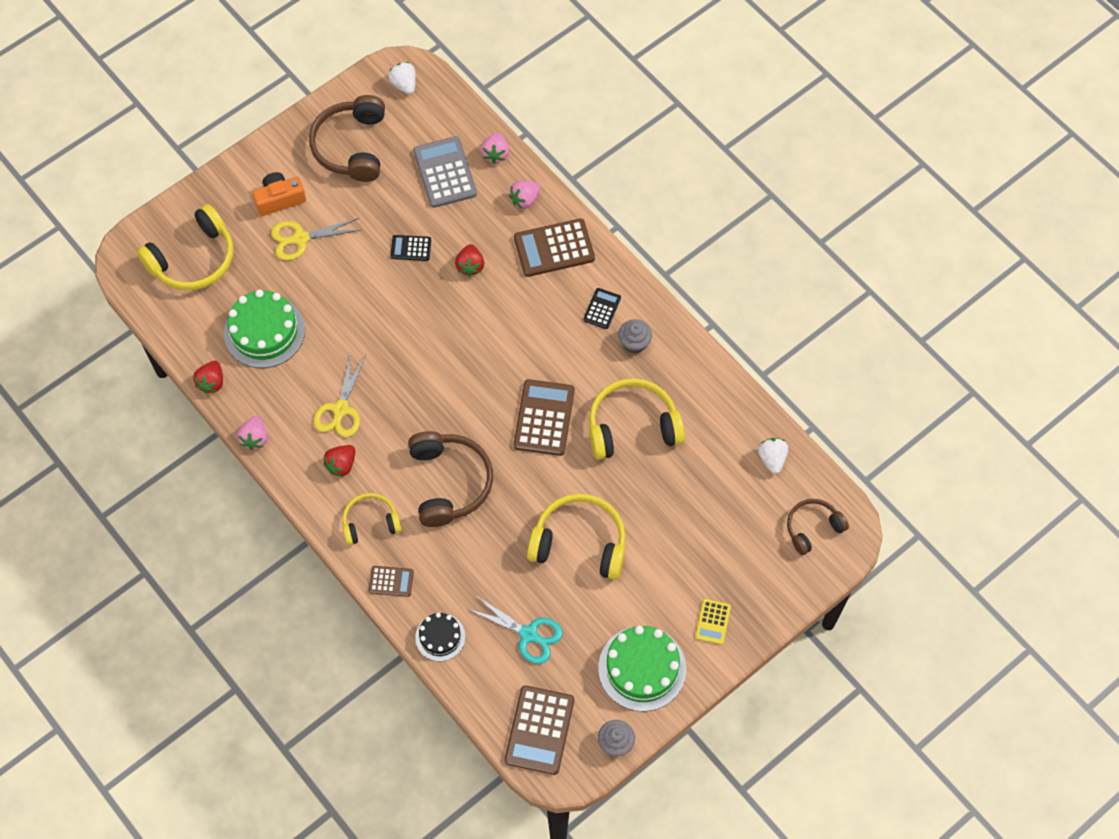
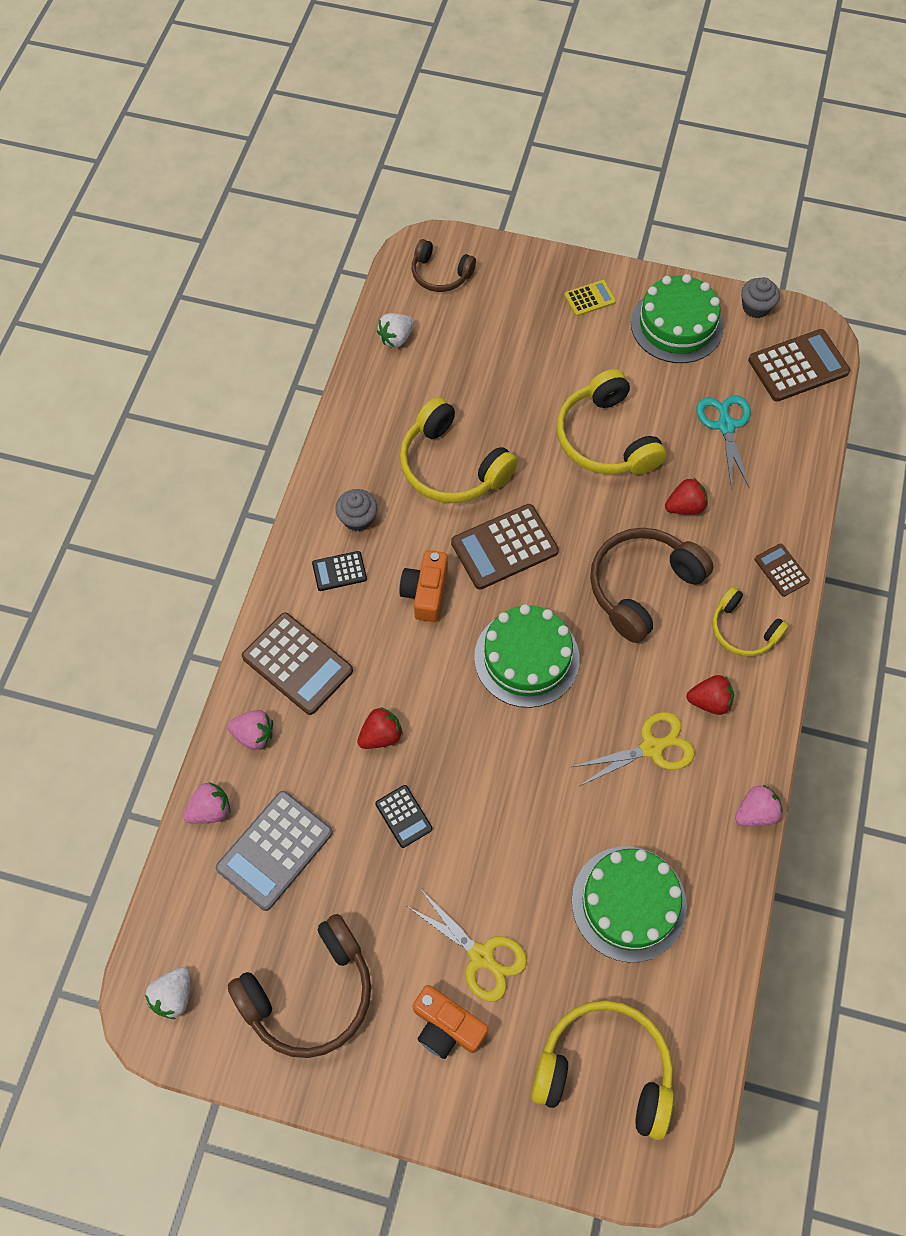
camera: 125 degrees left, 0 degrees up
(211, 382) = (734, 914): red strawberry -> red strawberry (685, 506)
(440, 637) = (793, 493): black cake -> none
(455, 379) = (526, 658): none -> green cake
(547, 349) = (426, 592): none -> orange camera

